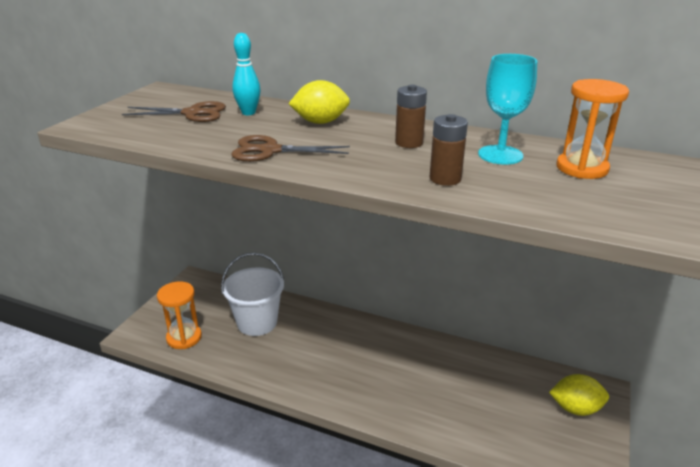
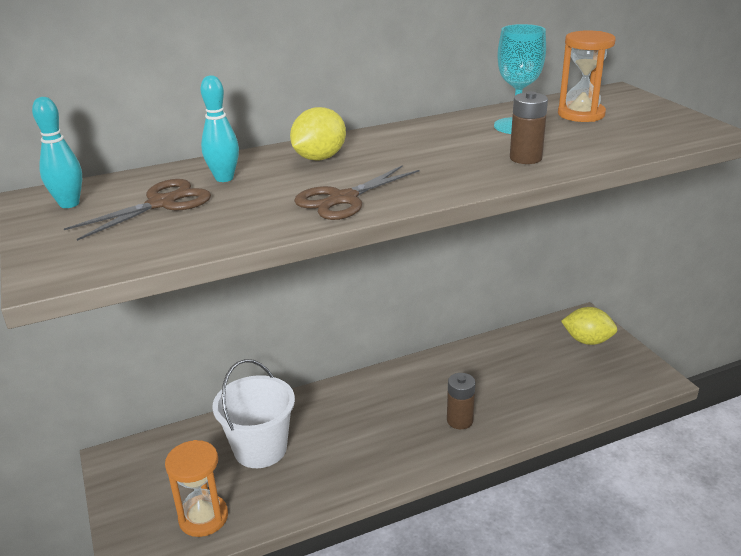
camera: 45 degrees left, 0 degrees up
(162, 97) = (69, 204): none -> turquoise bowling pin
(409, 143) = (435, 144): brown battery -> brown battery (459, 420)
(575, 408) = (587, 341): yellow lemon -> yellow lemon turned 60 degrees clockwise

